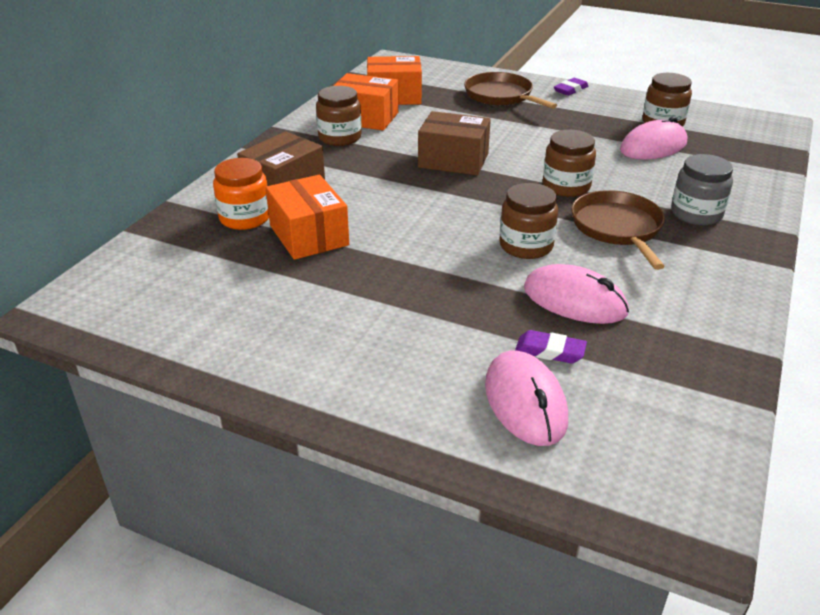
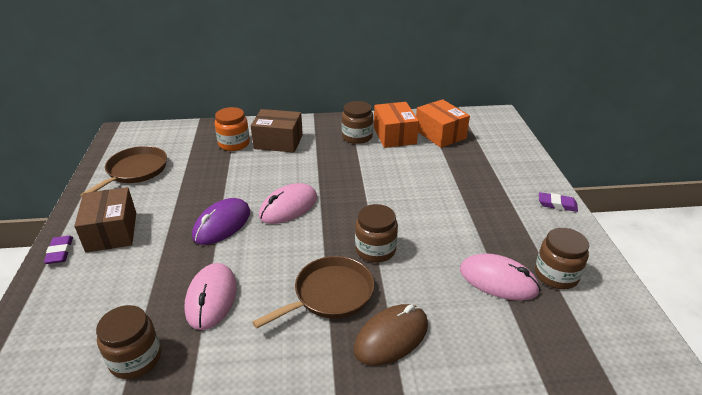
camera: 60 degrees right, 0 degrees up
(309, 235) = (229, 169): orange box -> none
(435, 266) = (222, 224): none -> purple mouse
(453, 160) = (368, 187): brown box -> brown box (112, 232)
(500, 96) = (498, 175): brown pan -> brown pan (135, 171)
(525, 402) = (86, 307): pink mouse -> pink mouse (288, 207)
(526, 246) = (271, 255): brown jar -> brown jar (135, 359)
(550, 351) = (144, 303): purple eraser -> purple eraser (60, 252)
(696, 214) = (391, 337): grey jar -> brown mouse

